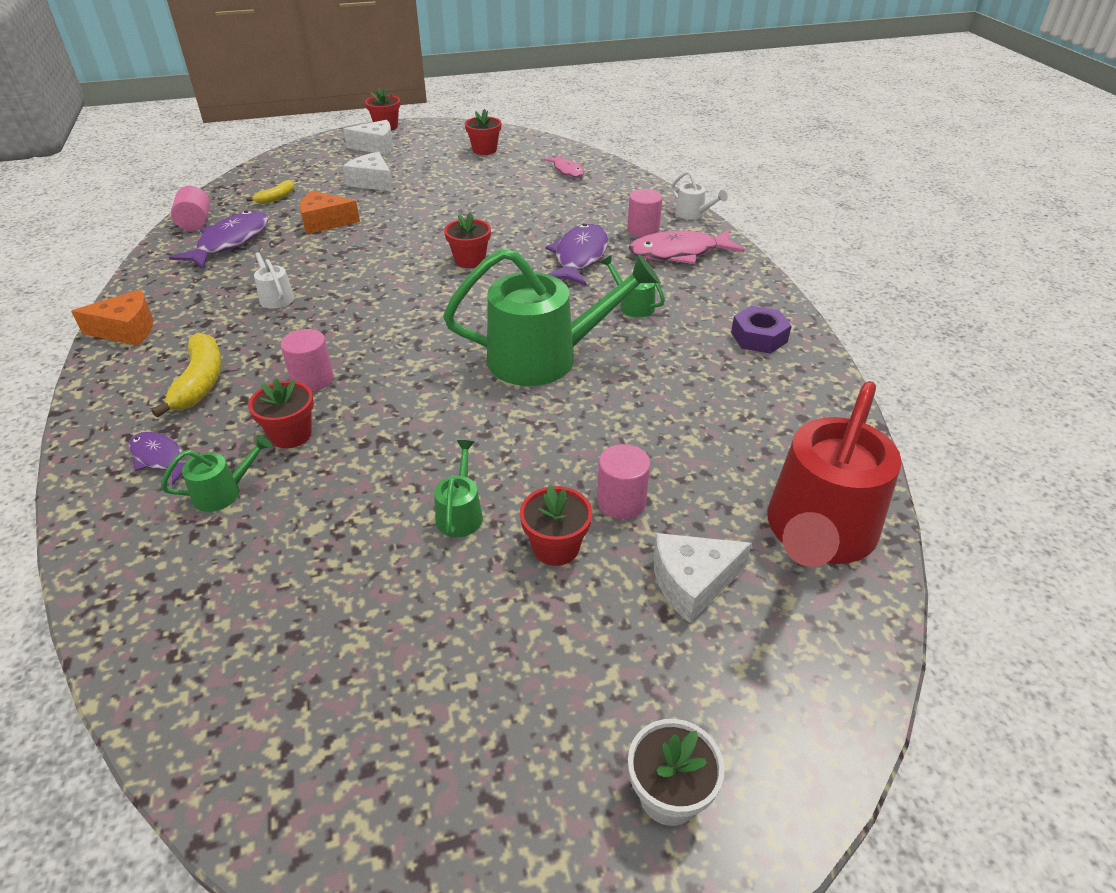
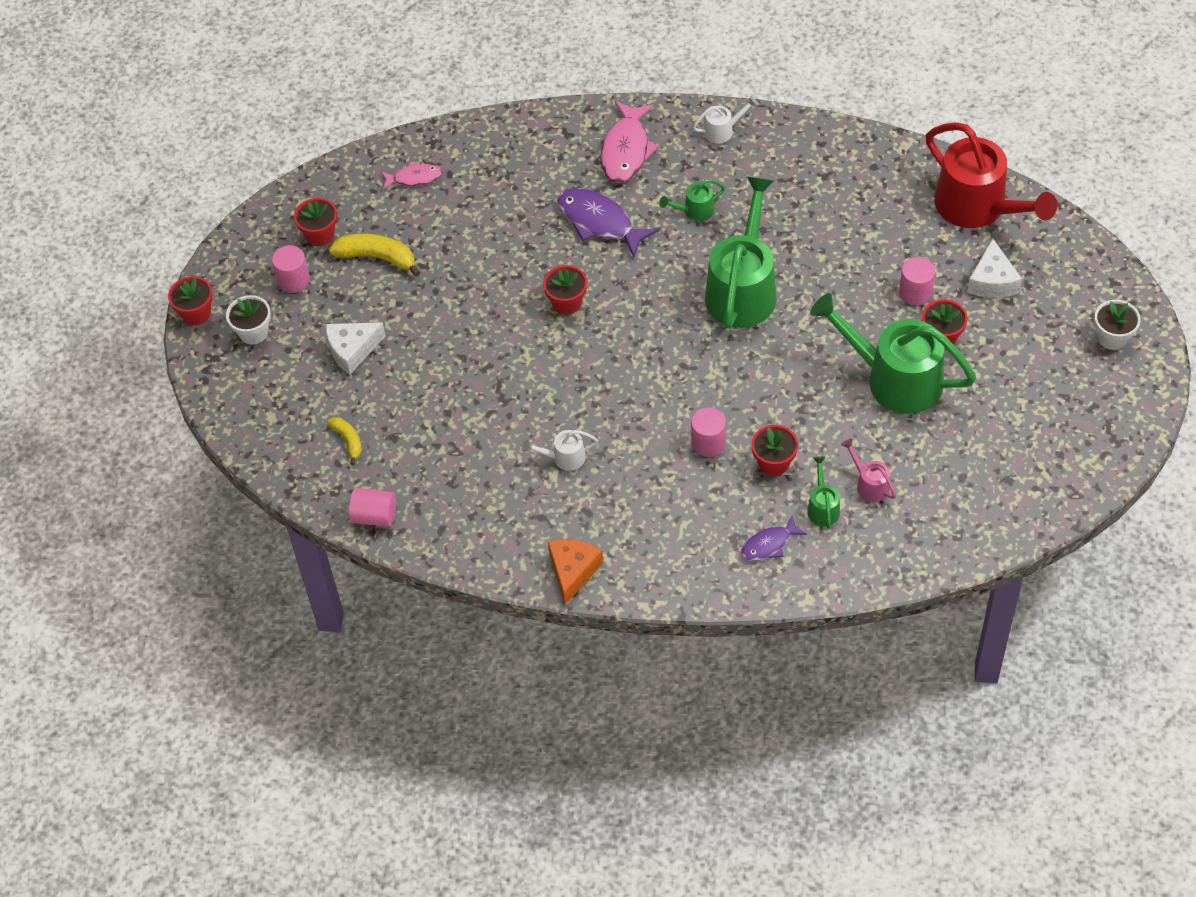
camera: 65 degrees left, 15 degrees up
(200, 382) = (680, 518): yellow banana -> yellow banana (377, 257)
(230, 242) = (436, 487): purple fish -> none
(268, 529) = (869, 484): none -> pink watering can
(325, 222) = (430, 404): orange cheese -> none
(376, 147) = (253, 332): white cheese -> white flower pot
(460, 513) = (893, 378): green watering can -> green watering can, size x2.33
(643, 230) = (573, 160): pink cylinder -> pink cylinder (293, 280)
(693, 214) = (560, 113): white watering can -> white watering can (723, 130)
(759, 337) = (773, 150): purple nut -> none

